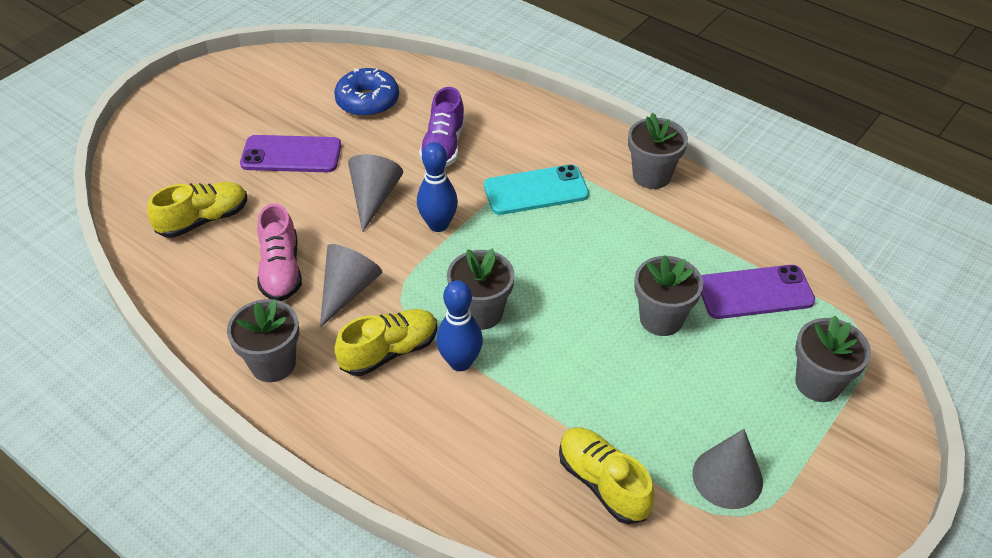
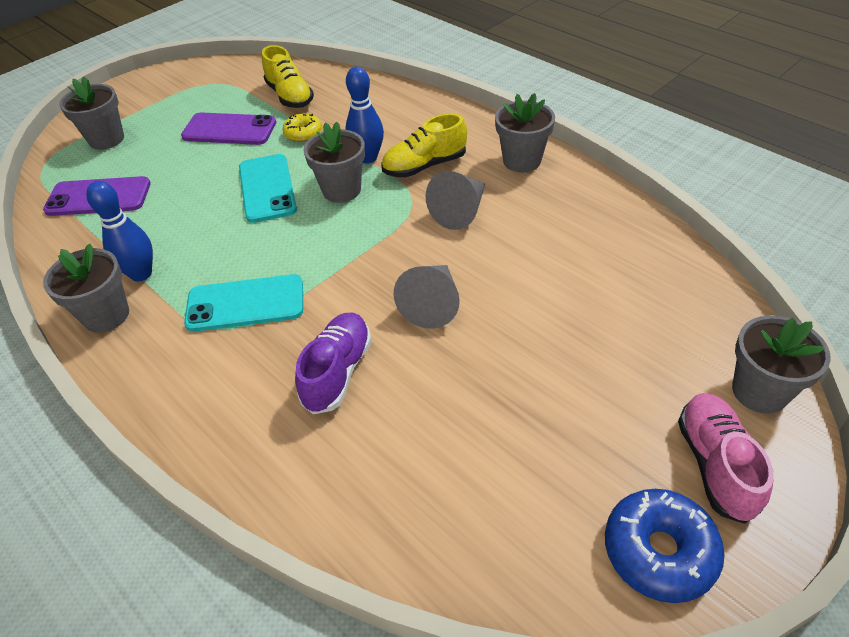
camera: 170 degrees left, 0 degrees up
(203, 220) = (628, 286): yellow shoe -> none
(281, 270) = (528, 231): pink shoe -> pink shoe (715, 464)
(291, 154) = (541, 371): purple phone -> purple phone (229, 130)
(367, 101) = (436, 465): blue donut -> blue donut (659, 551)
(438, 225) = (364, 269): blue bowling pin -> blue bowling pin (141, 274)
(555, 403) = (303, 133): none -> yellow donut
(567, 312) = (267, 188): none -> turquoise phone
(661, 319) = (191, 181): grey flower pot -> grey flower pot (759, 391)
(727, 477) = (209, 97): grey cone -> none

